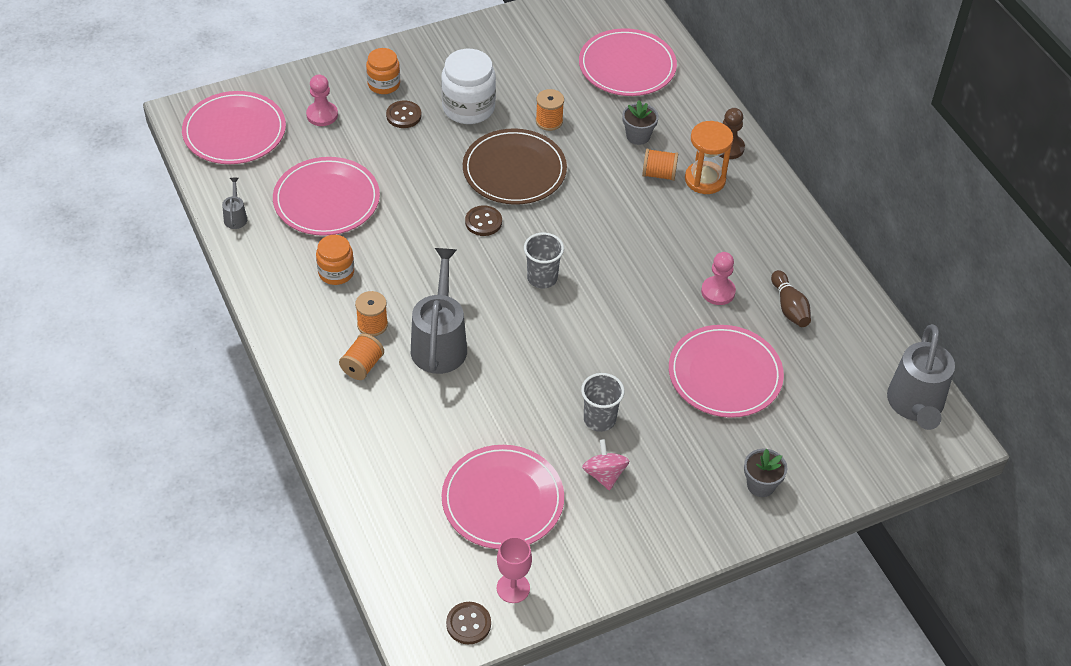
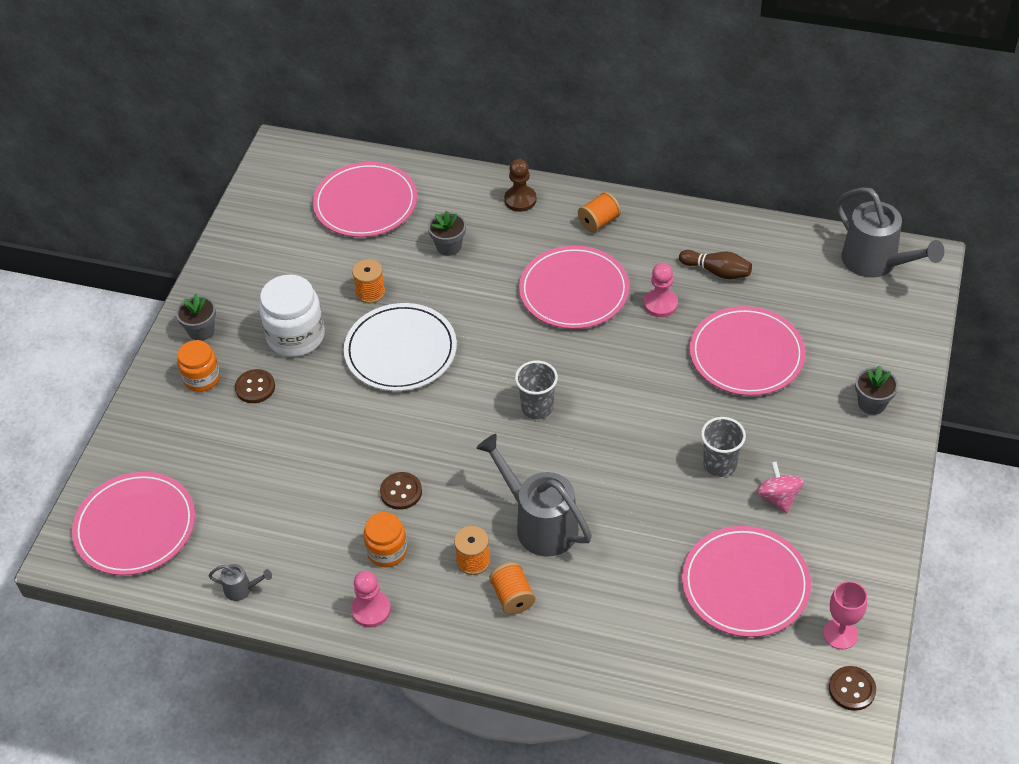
camera: 45 degrees left, 0 degrees up
(235, 217) = (242, 589): grey watering can -> grey watering can turned 150 degrees clockwise
(322, 115) = (189, 446): pink pawn -> pink pawn (371, 610)
(326, 200) = (295, 506): pink plate -> pink plate (574, 291)
(422, 57) = (201, 331): none -> grey flower pot
(483, 222) = (436, 408): brown button -> brown button (401, 492)
(514, 170) = (400, 350): brown plate -> white plate
(604, 474) = (778, 497): pink spinning top -> pink spinning top turned 45 degrees clockwise
(659, 174) = (503, 260): orange spool -> orange spool (599, 222)
(705, 179) = (538, 236): orange hourglass -> none

